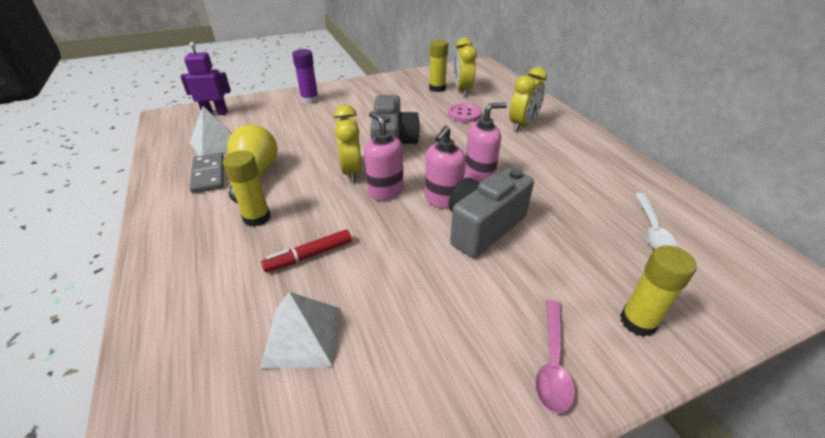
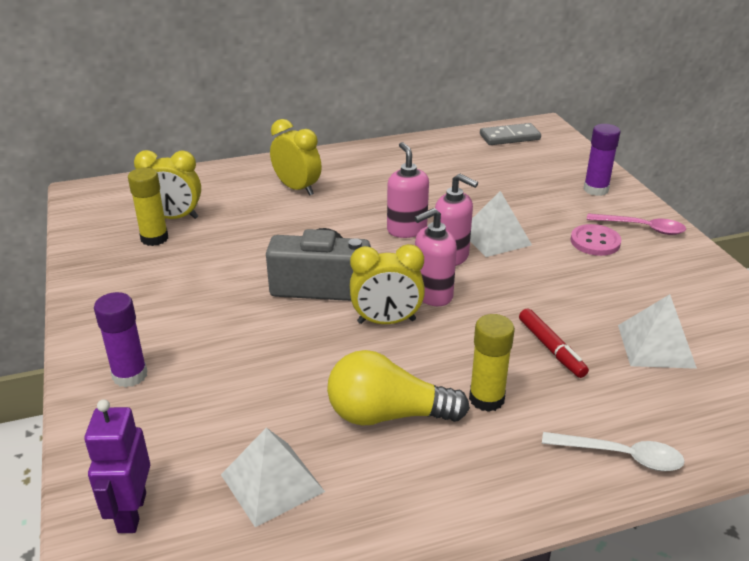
camera: 85 degrees left, 5 degrees down
(209, 175) = (377, 471): grey domino -> grey domino (509, 137)
(464, 114) = (252, 224): pink button -> pink button (595, 242)
(483, 227) = (495, 237): grey camera -> white pyramid
(638, 322) = (596, 189): yellow glue stick -> purple glue stick
(652, 229) = (493, 161): white spoon -> white spoon (621, 456)

